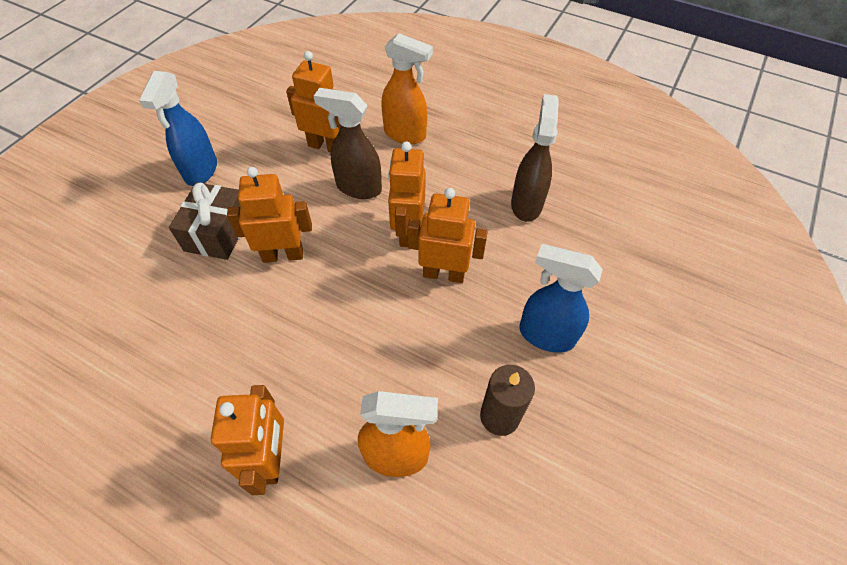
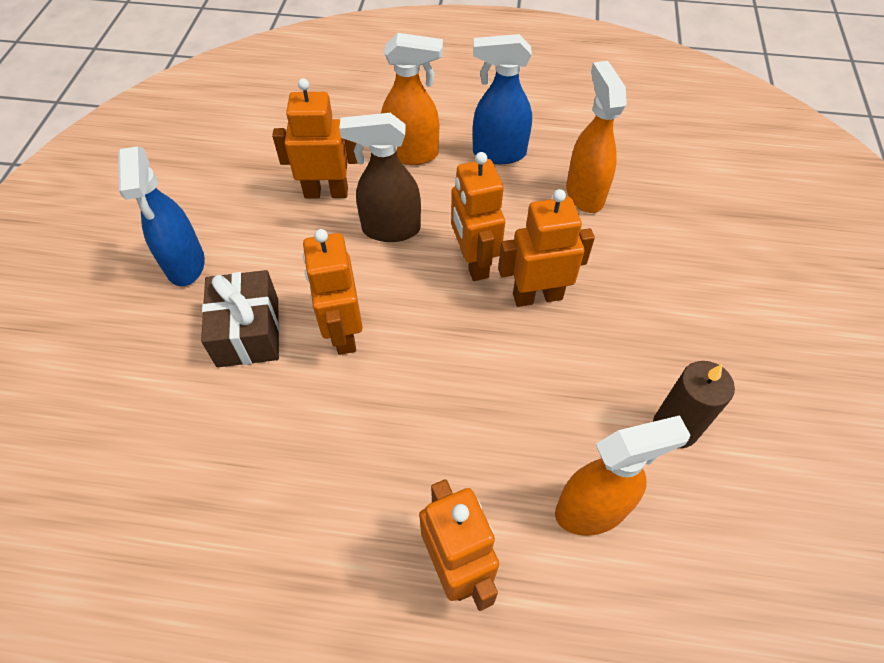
camera: 20 degrees left, 0 degrees up
(283, 255) = (343, 333): orange robot -> orange robot turned 75 degrees counterclockwise
(526, 204) = (584, 194): brown spray bottle -> orange spray bottle
(545, 335) = (676, 326): blue spray bottle -> blue spray bottle (498, 153)

